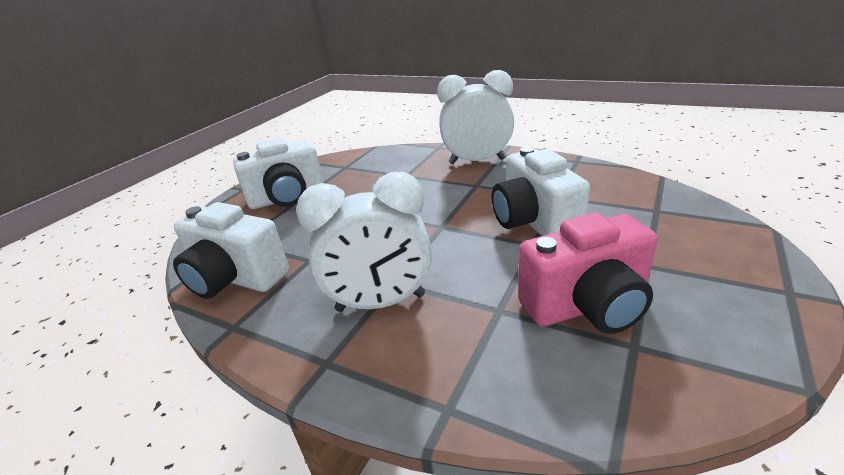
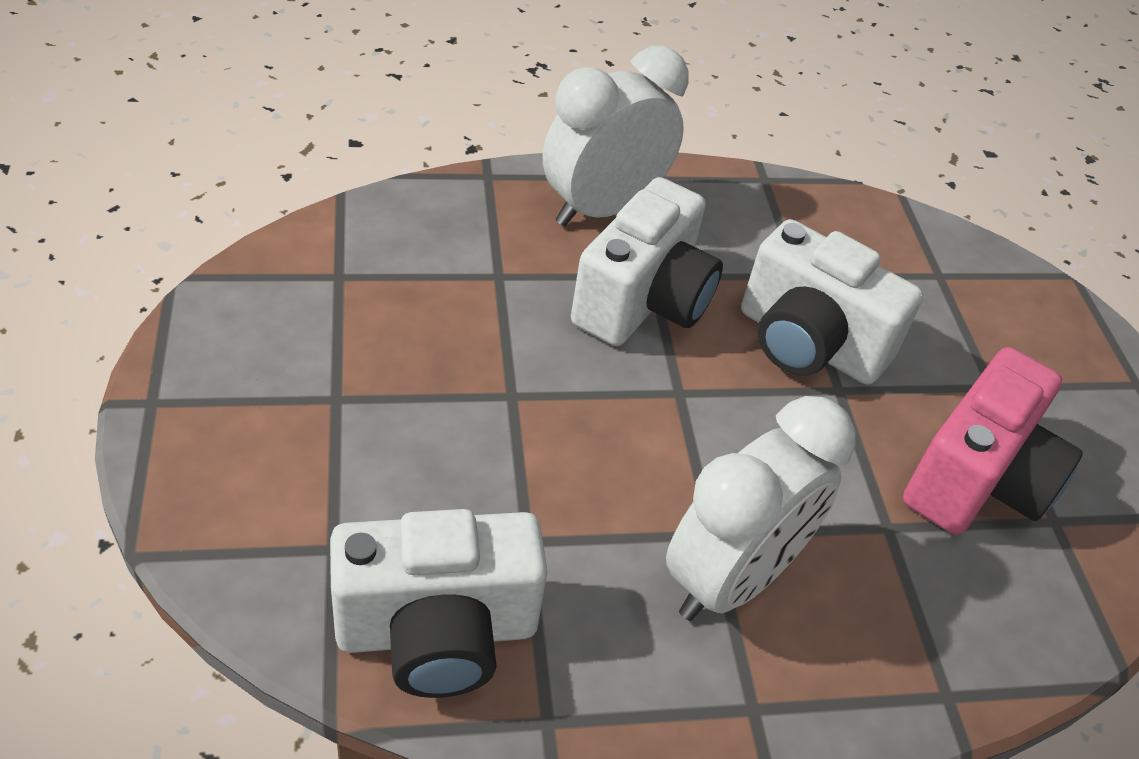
camera: 45 degrees left, 15 degrees up
(287, 198) = (307, 401): white camera -> white camera (643, 302)

